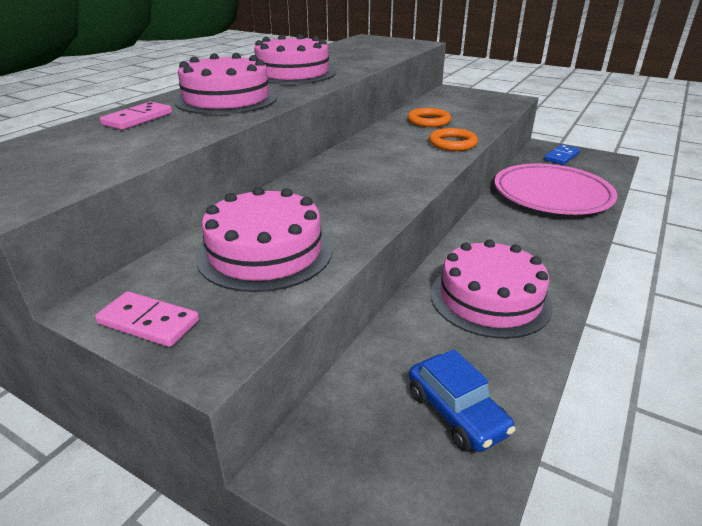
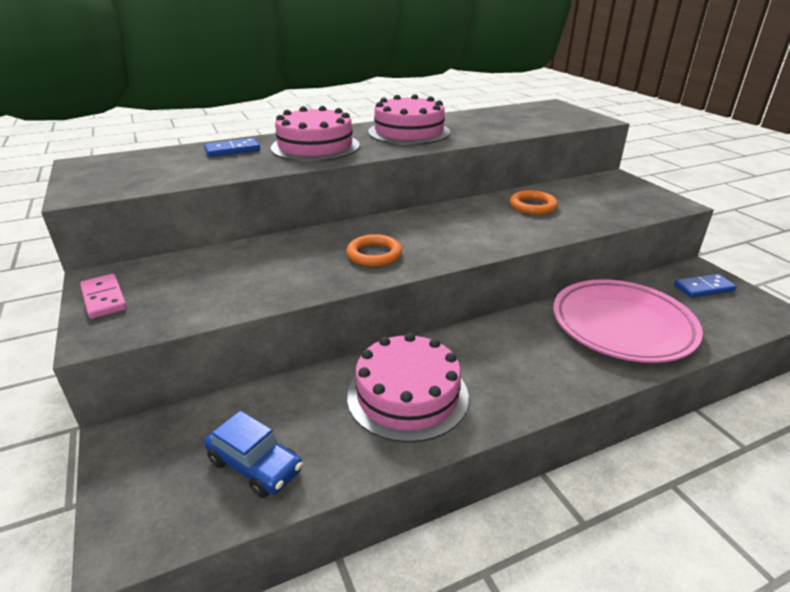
camera: 35 degrees right, 0 degrees up
(138, 119) = (232, 150): pink domino -> blue domino
(265, 252) = (227, 279): pink cake -> none
(452, 143) = (518, 235): orange ring -> orange ring (374, 254)
(456, 412) = (255, 465): blue car -> blue car turned 60 degrees counterclockwise

